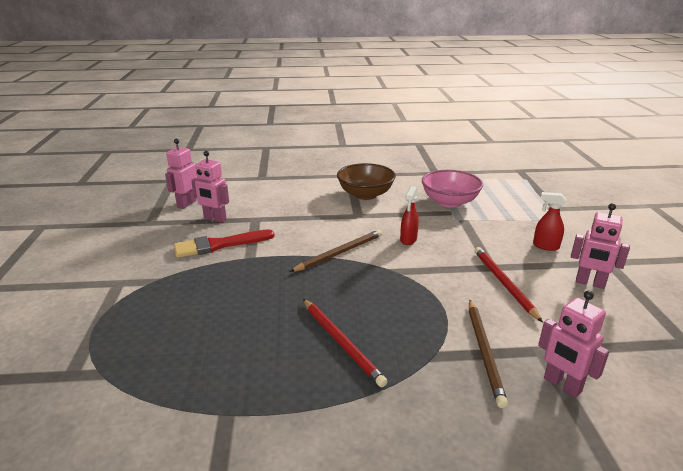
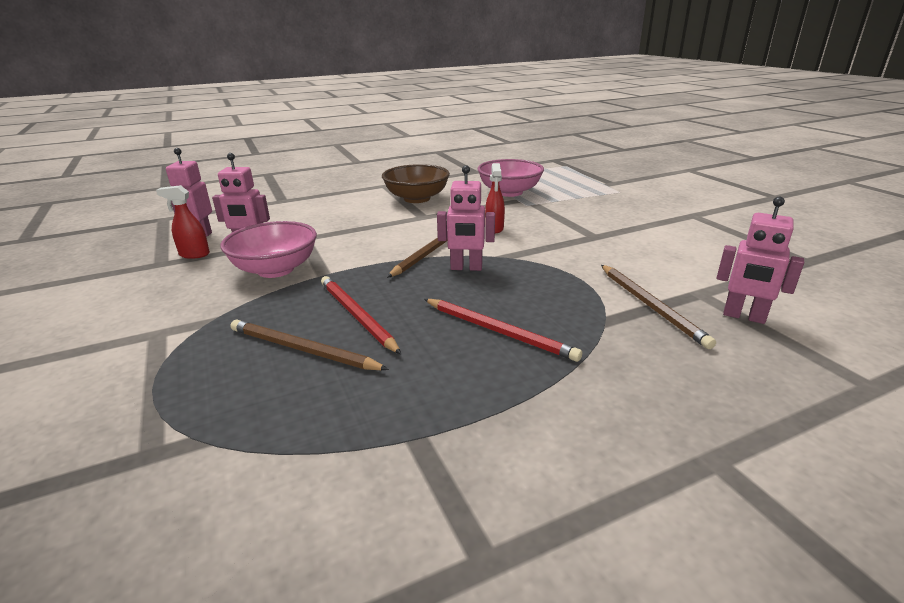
camera: 20 degrees left, 0 degrees up
(197, 321) = (302, 349): none -> brown pencil
(219, 245) = (275, 269): red brush -> pink bowl
(503, 283) = (618, 247): red pencil -> red pencil (356, 315)
(545, 246) = (629, 212): red spray bottle -> red spray bottle (194, 254)
(590, 283) = (692, 233): pink robot -> pink robot (466, 268)

